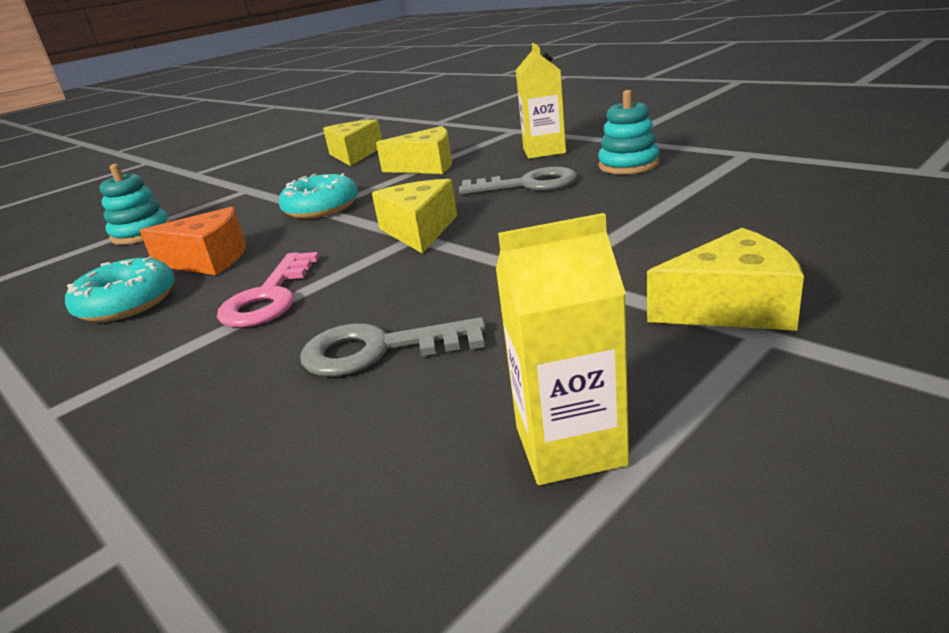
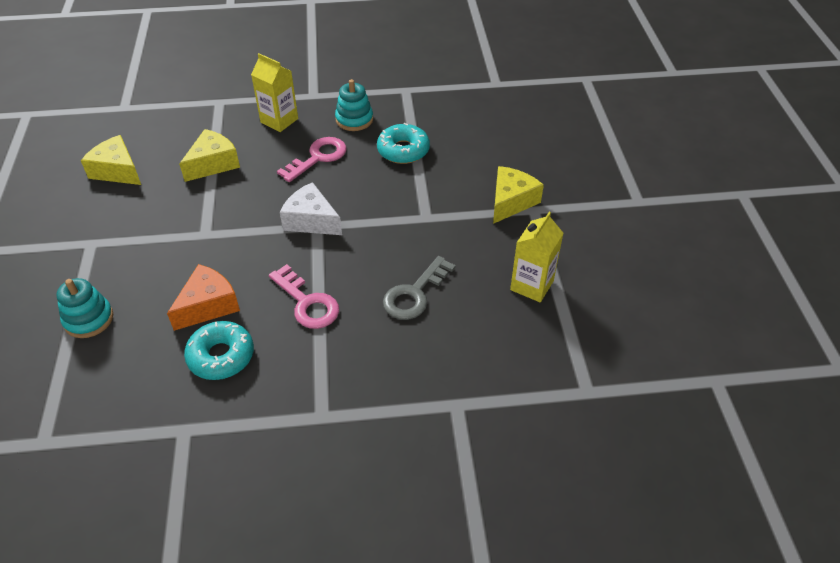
camera: 55 degrees left, 20 degrees up
(321, 208) = (204, 232): turquoise donut -> turquoise donut (403, 150)
(419, 230) = (311, 220): yellow cheese -> white cheese
(528, 184) = (318, 157): grey key -> pink key

